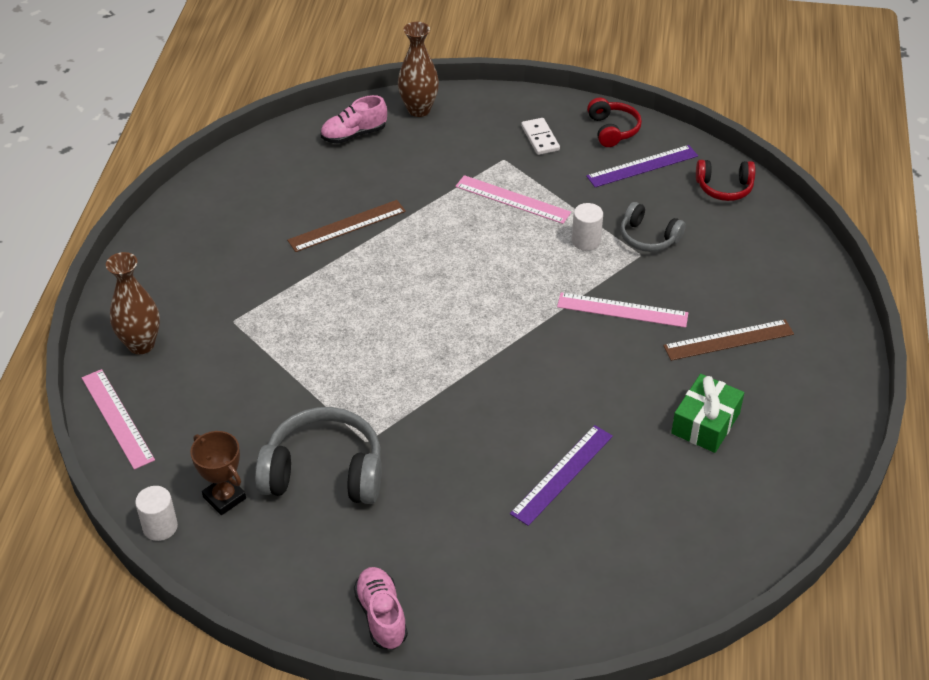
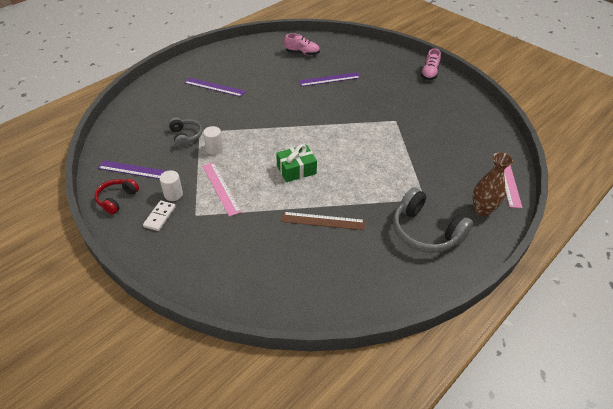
camera: 145 degrees left, 0 degrees up
(160, 527) = (502, 130): white cylinder -> white cylinder (173, 194)
(224, 498) = (469, 128): brown trophy -> none
(324, 472) = (421, 118): grey headphones -> grey headphones (425, 232)
(354, 134) = (261, 287): pink shoe -> pink shoe (302, 53)
(419, 110) = (200, 283): brown vase -> none
(622, 310) = (239, 115): pink ruler -> none
(705, 423) = (260, 70): green gift -> green gift (296, 169)
(724, 188) = (119, 140): red headphones -> none
(728, 340) = (214, 87): brown ruler -> purple ruler

